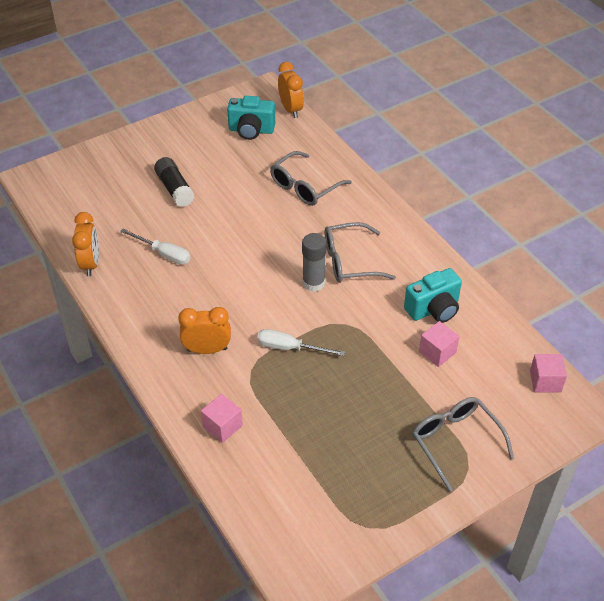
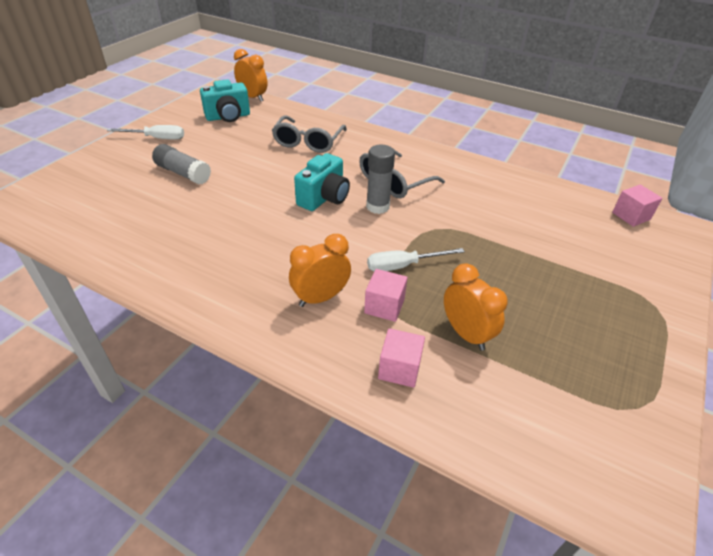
camera: 30 degrees left, 5 degrees down
(91, 264) = (127, 261): orange clock -> orange clock (466, 334)
(163, 254) = (208, 227): white screwdriver -> white screwdriver (156, 138)
(174, 189) = (183, 173): black glue stick -> grey glue stick
(433, 309) = (495, 194): turquoise camera -> turquoise camera (324, 198)
(437, 352) = (531, 224): pink cube -> pink cube (384, 306)
(455, 441) = (622, 289): grey glasses -> none

